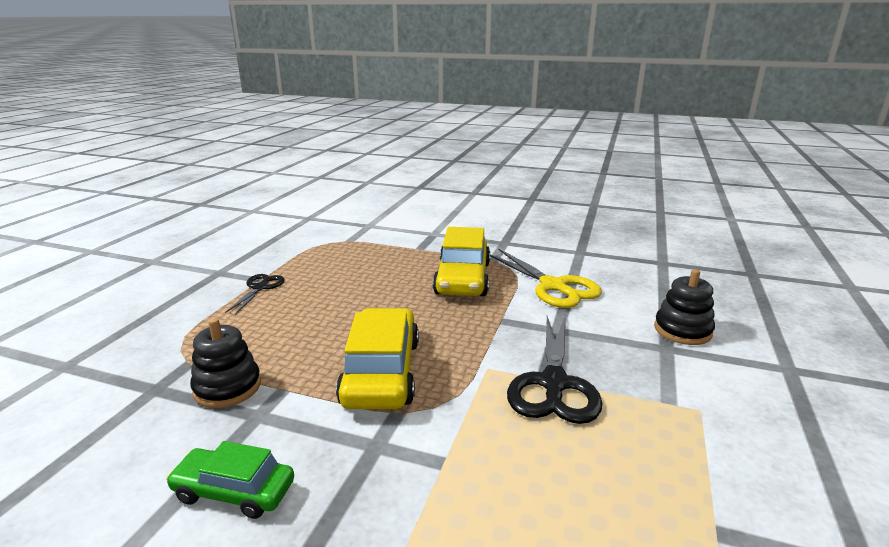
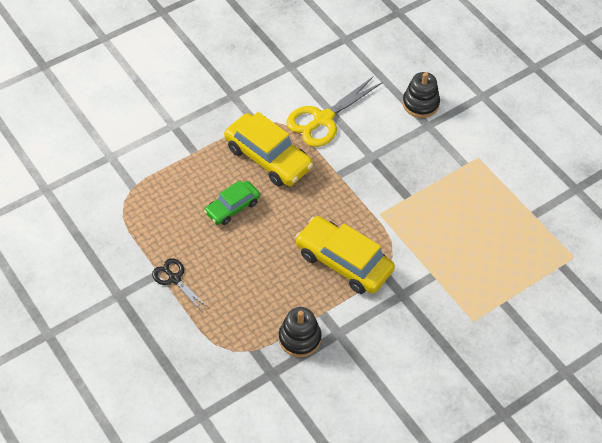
camera: 55 degrees left, 30 degrees up
(234, 491) = (390, 361): green car -> green car (232, 207)
(553, 286) = (323, 119): yellow scissors -> yellow scissors turned 135 degrees clockwise
(553, 383) = (415, 196): black scissors -> none

